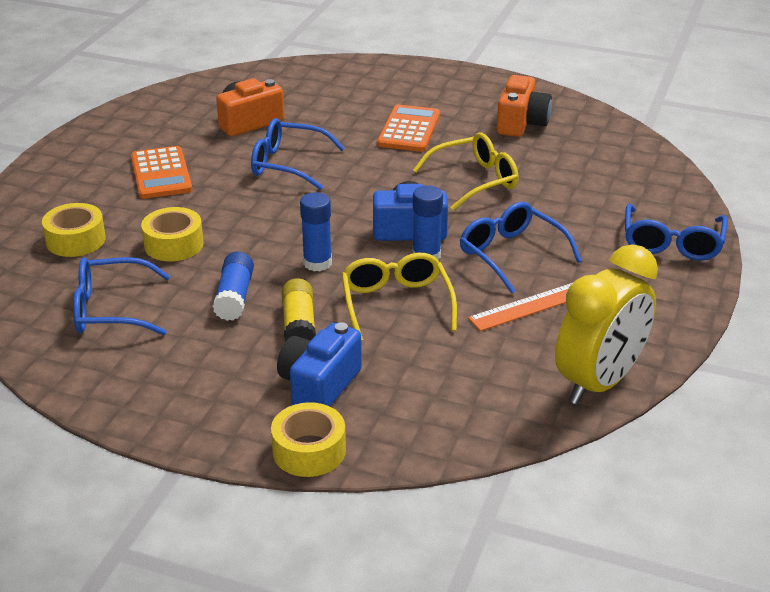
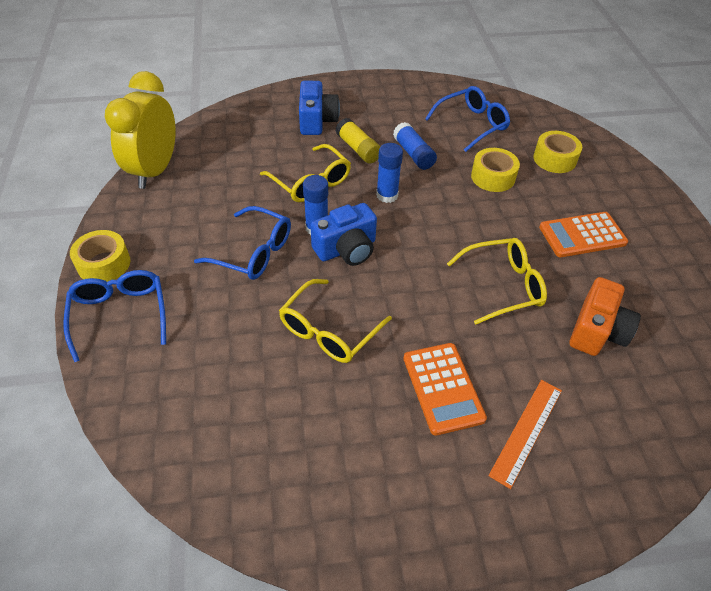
camera: 150 degrees right, 15 degrees up
(161, 174) = (582, 235): orange calculator -> orange calculator turned 60 degrees counterclockwise
(288, 164) = (502, 286): blue glasses -> yellow glasses
(309, 451) = (296, 91): yellow tape -> yellow tape (104, 264)
(521, 123) = (333, 459): orange camera -> none
(530, 306) = (219, 210): orange ruler -> orange ruler (526, 431)

